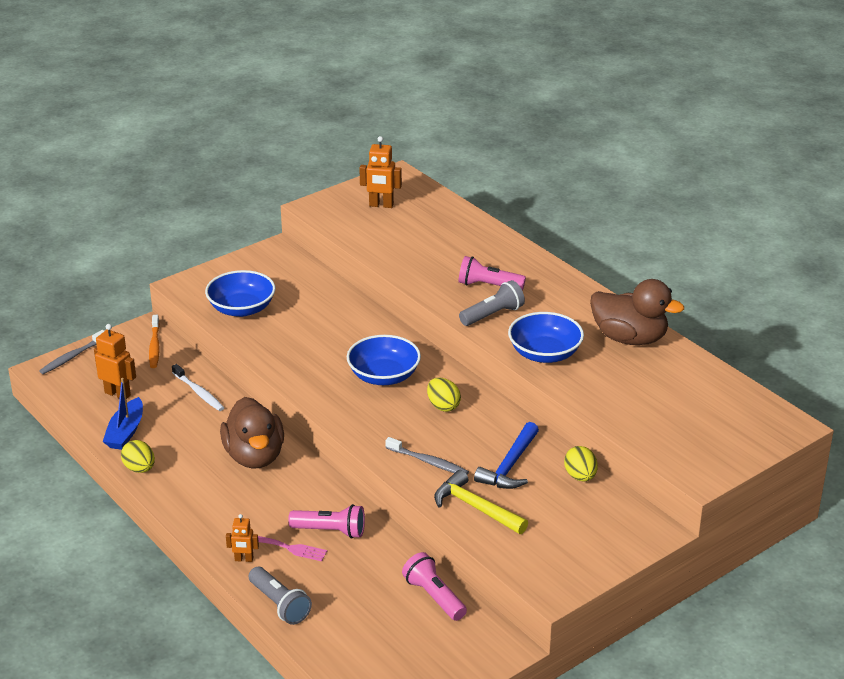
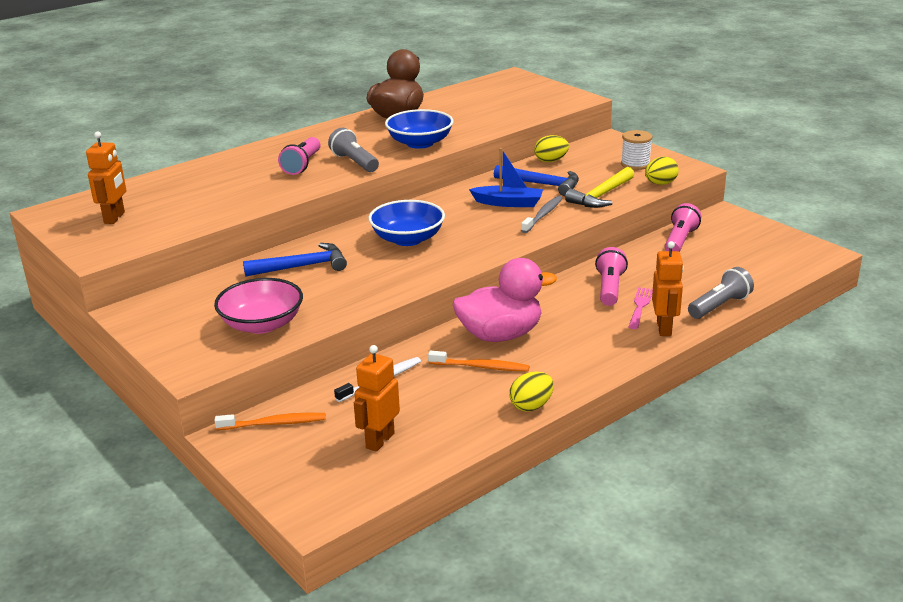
camera: 90 degrees left, 5 degrees down
(72, 357) = (286, 492): grey toothbrush -> none
(125, 432) = (461, 424): blue boat -> blue boat (508, 203)
(205, 444) = (481, 367): none -> orange toothbrush
(241, 308) = (262, 324): blue bowl -> pink bowl
(244, 559) = (664, 328): orange robot -> orange robot, size x1.63
(254, 456) = (500, 335): brown duck -> pink duck
(337, 321) = (302, 266): none -> blue hammer
(434, 597) = (680, 240): pink flashlight -> pink flashlight turned 150 degrees clockwise
(443, 406) = (457, 211): yellow egg -> yellow egg (660, 184)
(569, 544) = (635, 164): none -> white spool

